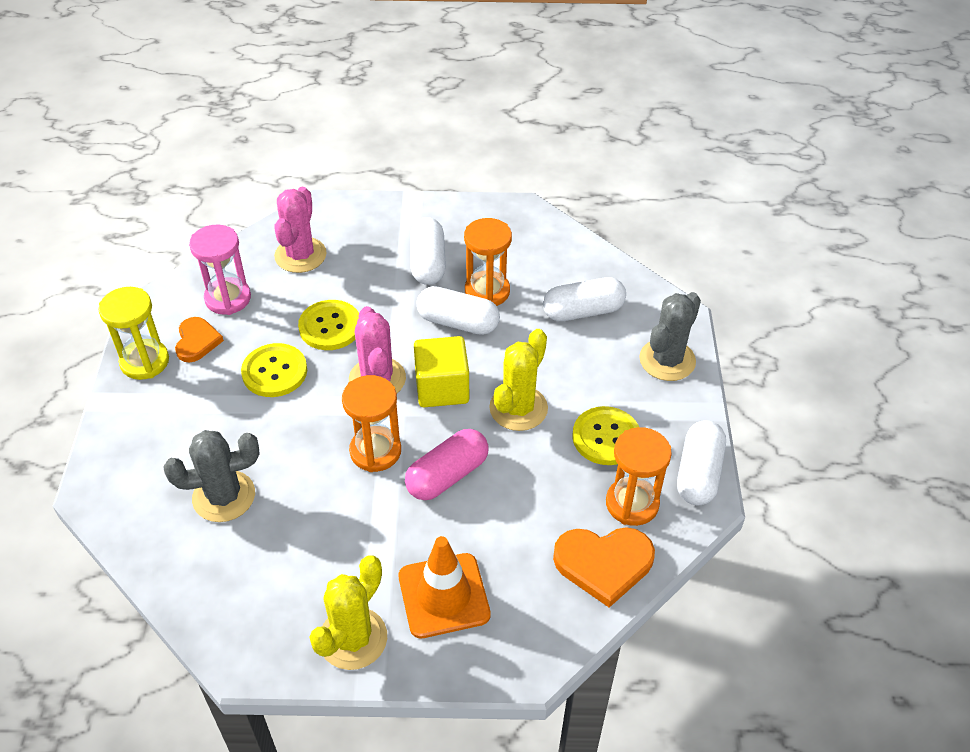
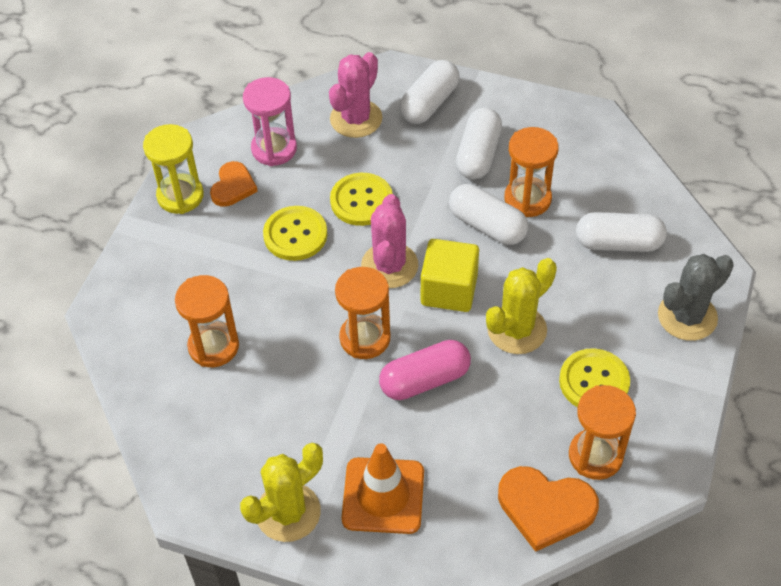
camera: 20 degrees right, 5 degrees up
(224, 496) = (213, 346): grey cactus -> orange hourglass
(698, 473) = (674, 443): white capsule -> white capsule (429, 103)

